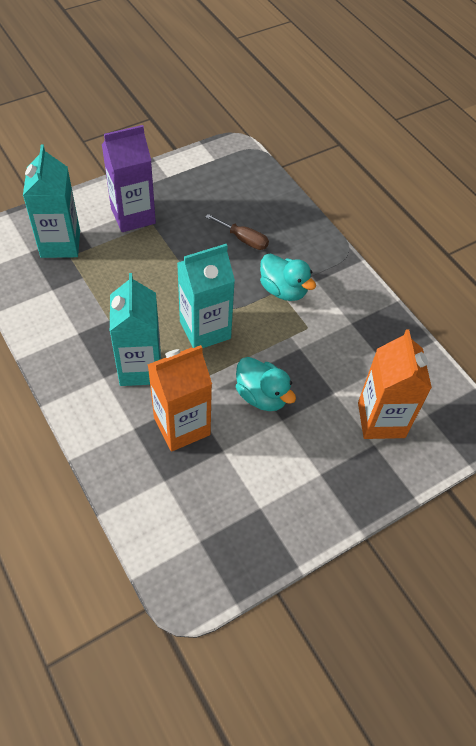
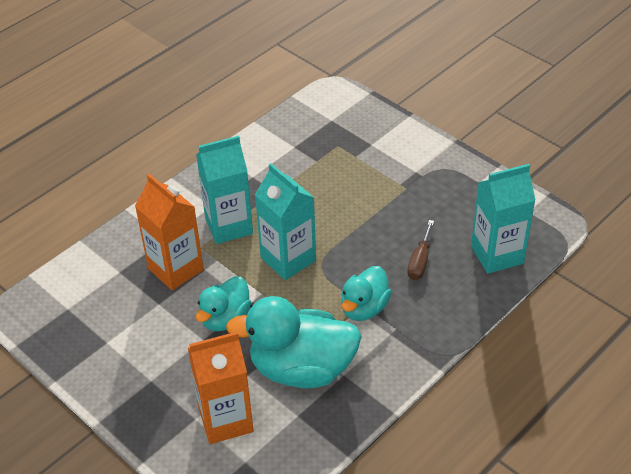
camera: 80 degrees right, 10 degrees down
(60, 244) = (349, 135): turquoise carton -> turquoise carton (497, 255)
(133, 216) = (409, 172): purple carton -> none
(338, 350) = (302, 369): none -> turquoise duck

